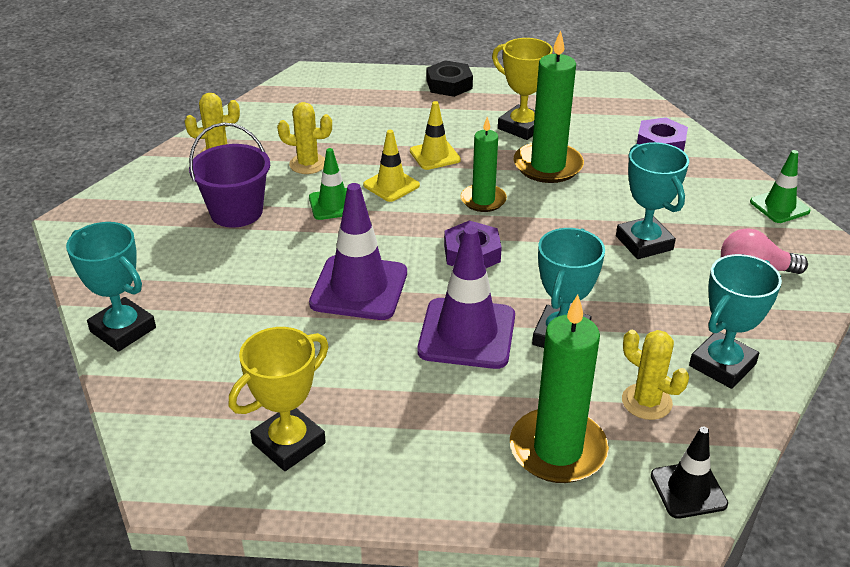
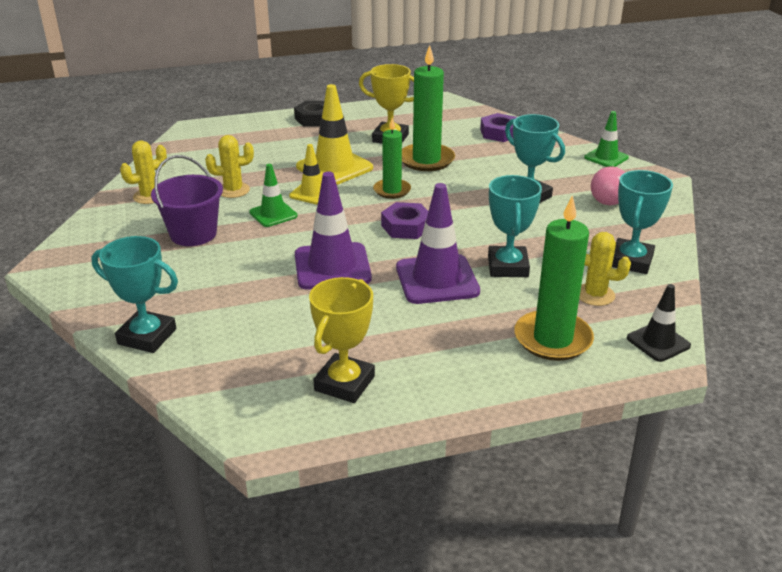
camera: 20 degrees left, 5 degrees down
(435, 155) = (334, 167): yellow traffic cone -> yellow traffic cone, size x1.71

